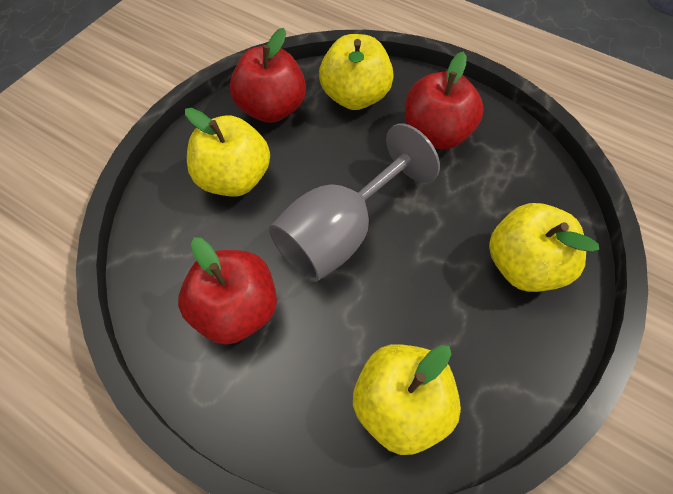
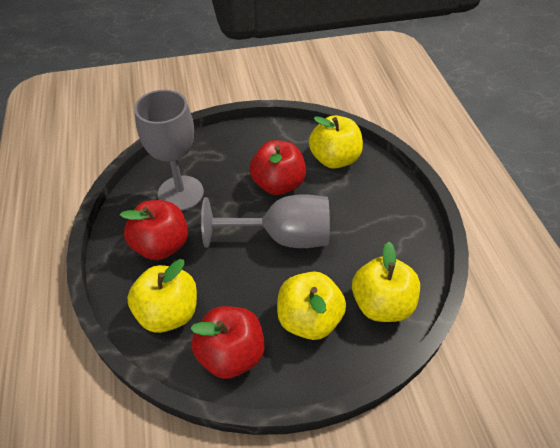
camera: 135 degrees left, 10 degrees down
(236, 310) = (373, 243): red apple -> red apple (278, 184)
(497, 191) = (180, 193): none -> grey goblet
(523, 265) = (219, 160): yellow apple -> yellow apple (381, 304)

